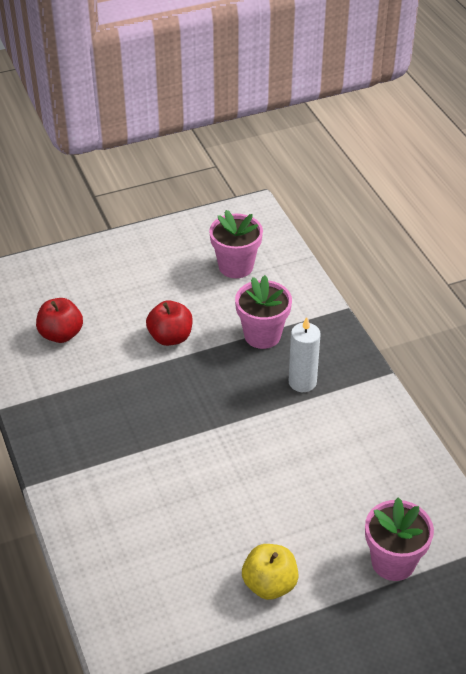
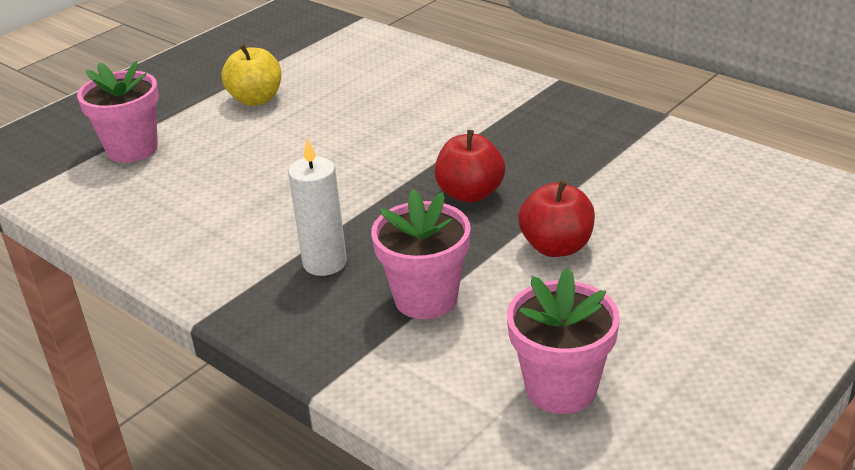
camera: 155 degrees right, 10 degrees down
(61, 334) = (703, 197): red apple -> red apple (470, 193)

